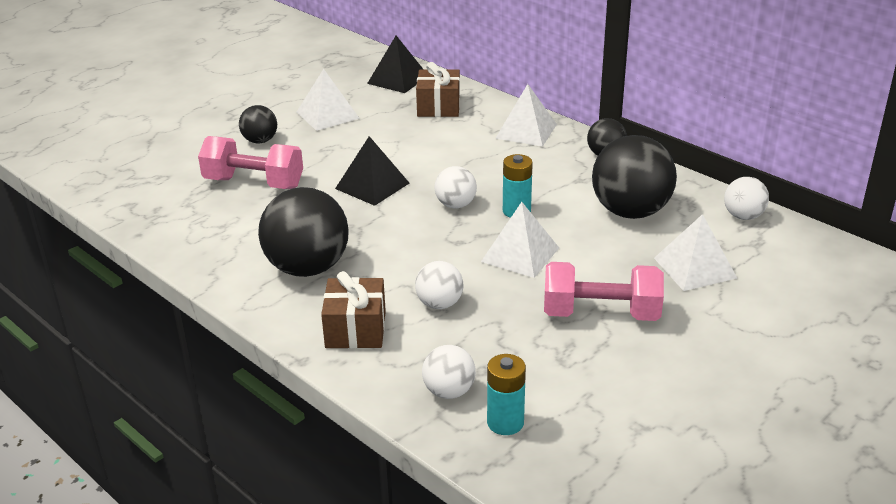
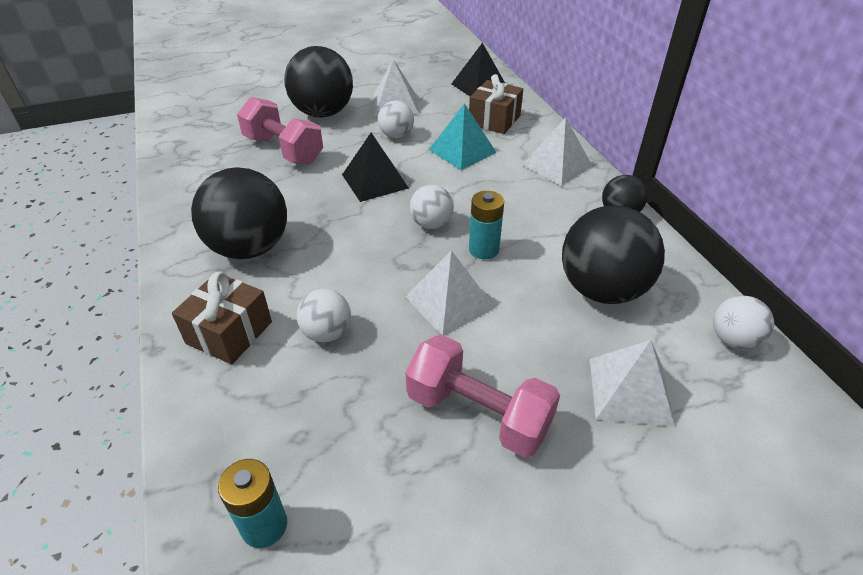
camera: 25 degrees right, 10 degrees up
(260, 141) = (323, 113): black ball -> black ball, size x1.92
(431, 140) = (462, 151): none -> turquoise pyramid
(449, 391) = (245, 451): white ball -> white ball (396, 135)

